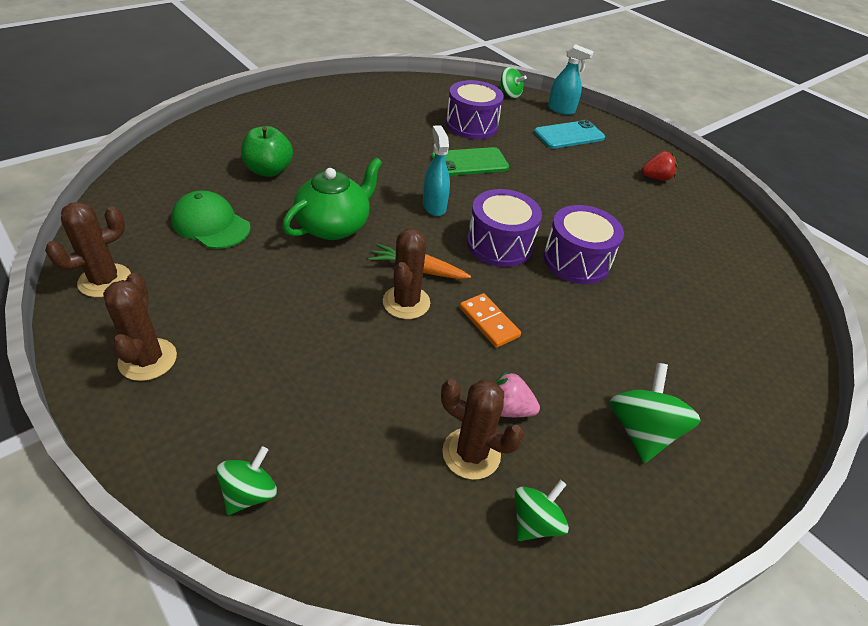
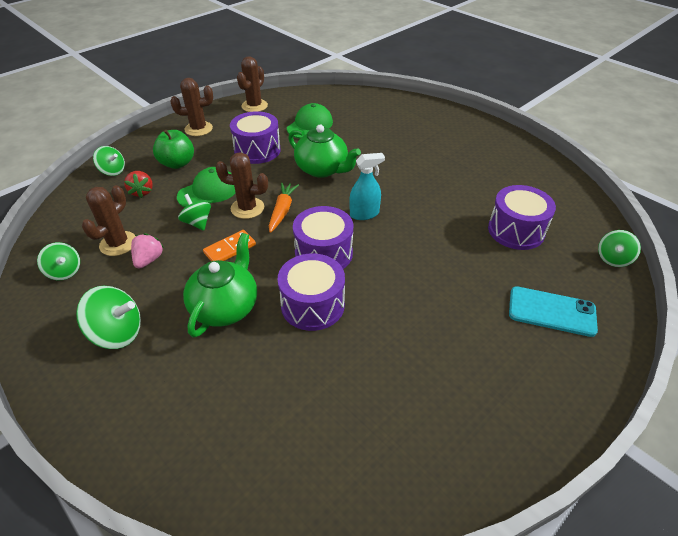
camera: 90 degrees right, 0 degrees up
(105, 280) = (254, 106): brown cactus -> brown cactus turned 75 degrees clockwise
(259, 285) = (257, 150): none -> purple drum
(269, 170) = (377, 135): green apple -> green apple (177, 163)
(356, 344) = (208, 191): none -> green cap
(431, 356) = (197, 223): none -> green spinning top
(469, 162) = (443, 232): green phone -> none
(561, 110) = (613, 307): turquoise spray bottle -> none
(569, 135) = (551, 311): turquoise phone -> turquoise phone turned 45 degrees counterclockwise
(587, 328) = (226, 307): none -> green teapot
(655, 178) = (500, 397): red strawberry -> red strawberry (142, 192)

